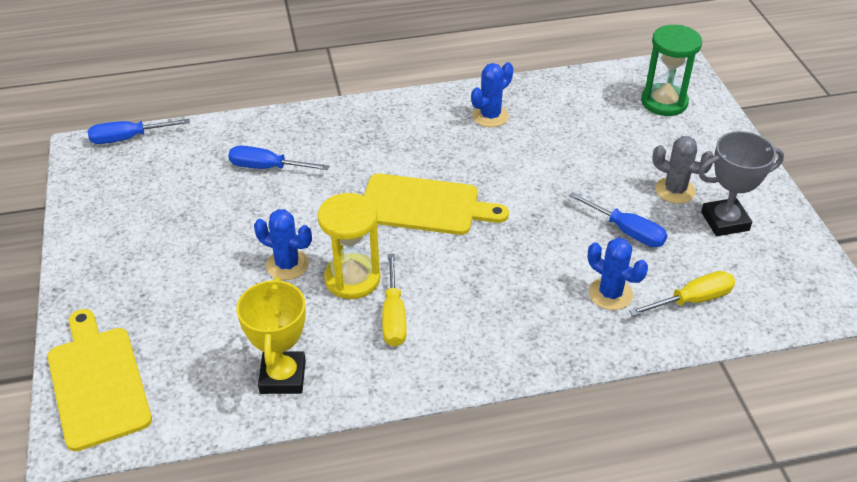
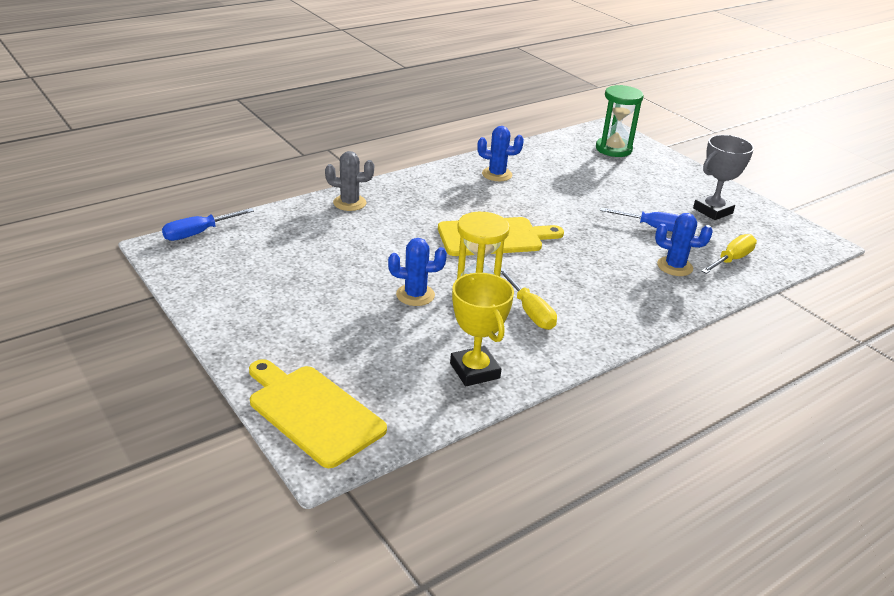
camera: 25 degrees left, 10 degrees down
(267, 167) = (344, 234): blue screwdriver -> none
(490, 116) = (497, 174): blue cactus -> blue cactus turned 75 degrees clockwise
(675, 190) = (665, 198): grey cactus -> grey cactus (349, 203)

